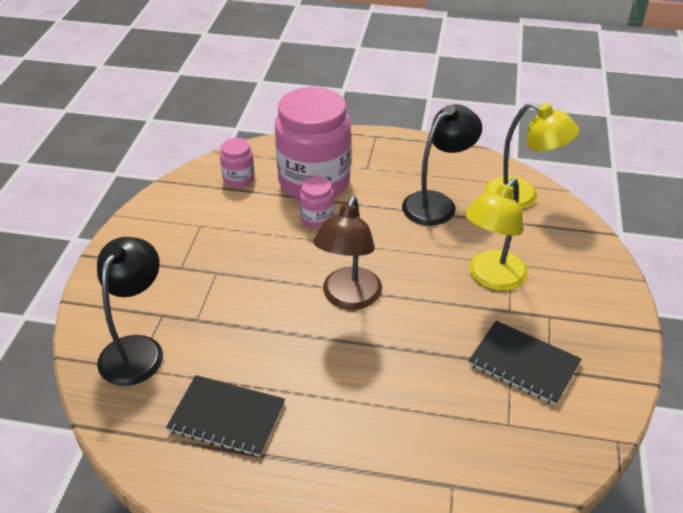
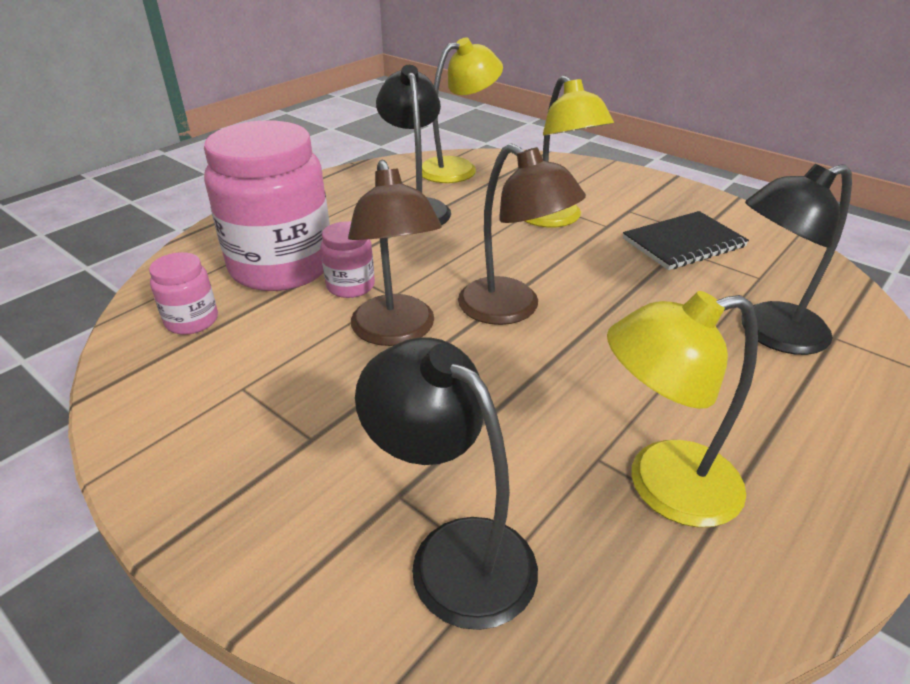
camera: 60 degrees left, 5 degrees down
(227, 417) = (662, 486): black notebook -> yellow lamp
(286, 258) = (396, 332): none -> brown lamp
(426, 443) = (769, 333): none -> black lamp

